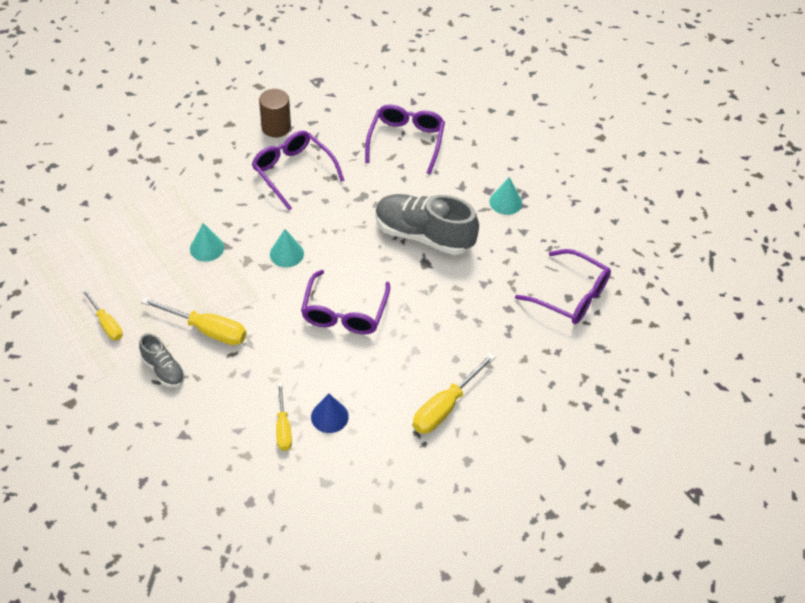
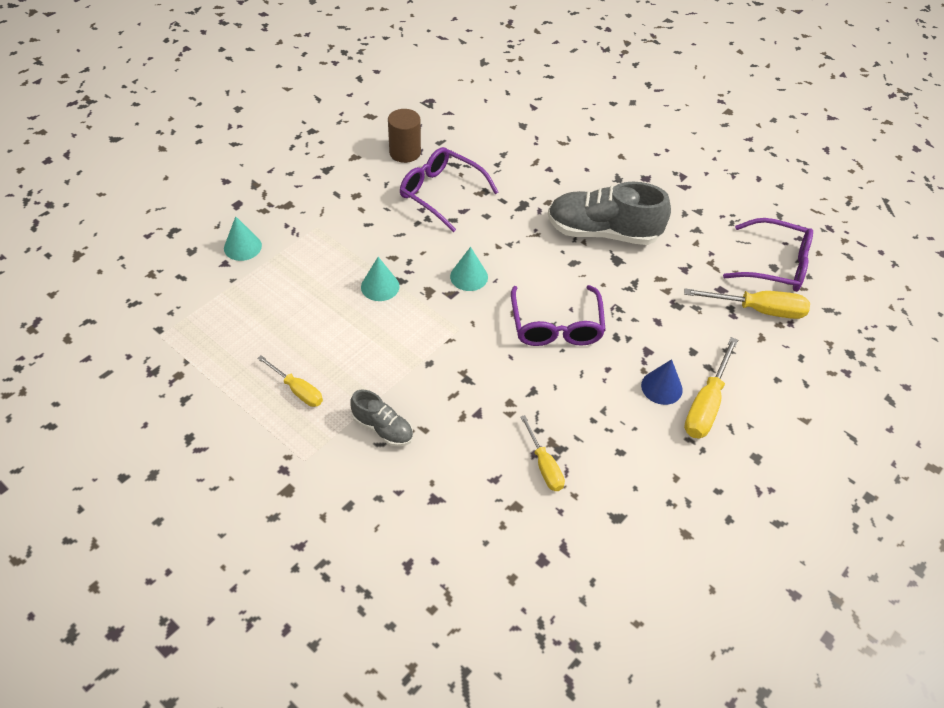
camera: 15 degrees left, 0 degrees up
(207, 330) = (414, 374): yellow screwdriver -> yellow screwdriver (758, 310)
(329, 416) = (589, 441): blue cone -> blue cone (661, 387)
(406, 141) = (543, 144): purple glasses -> none
(505, 202) = (668, 186): turquoise cone -> turquoise cone (242, 247)

